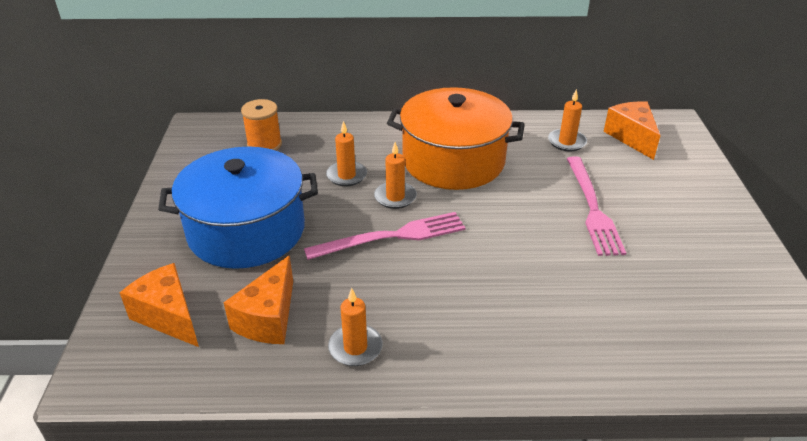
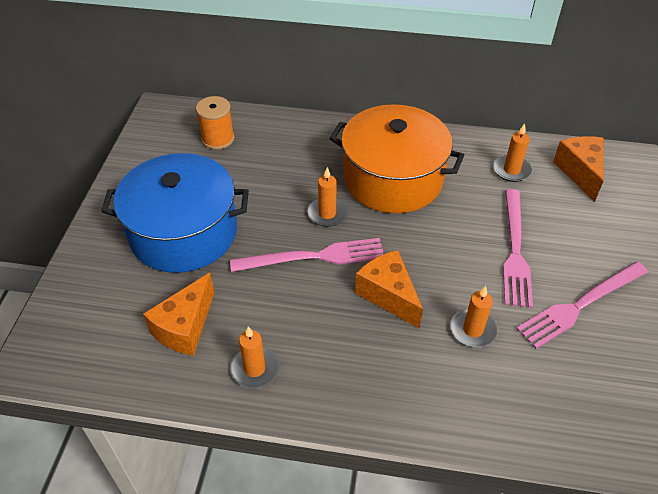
camera: 10 degrees right, 10 degrees up
(168, 316) = (100, 312): orange cheese -> orange cheese (388, 295)
(346, 175) = (287, 183): orange candle -> orange candle (473, 330)
(671, 247) = (580, 305): none -> pink fork

